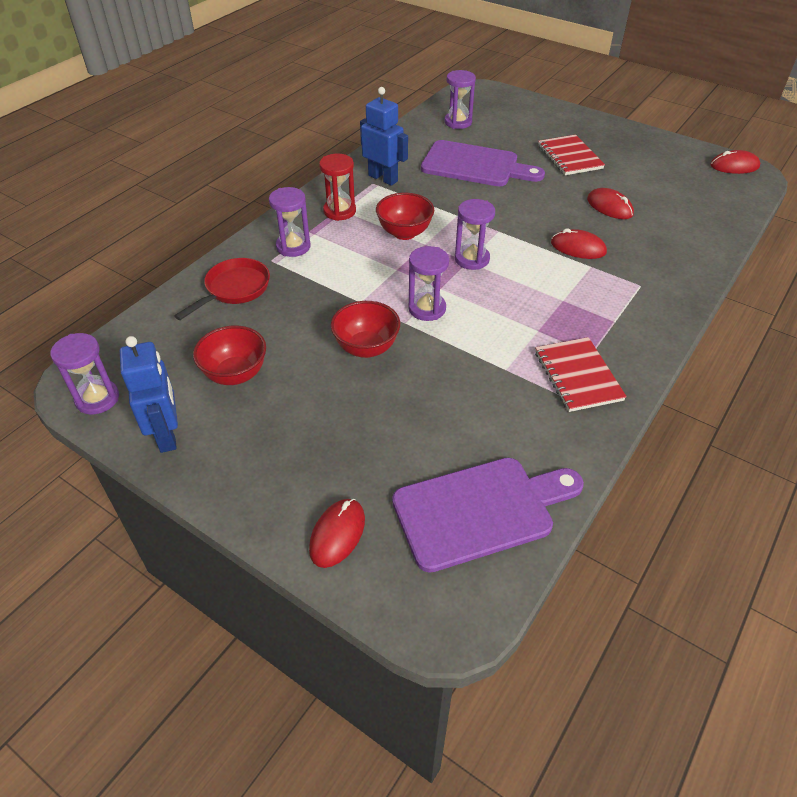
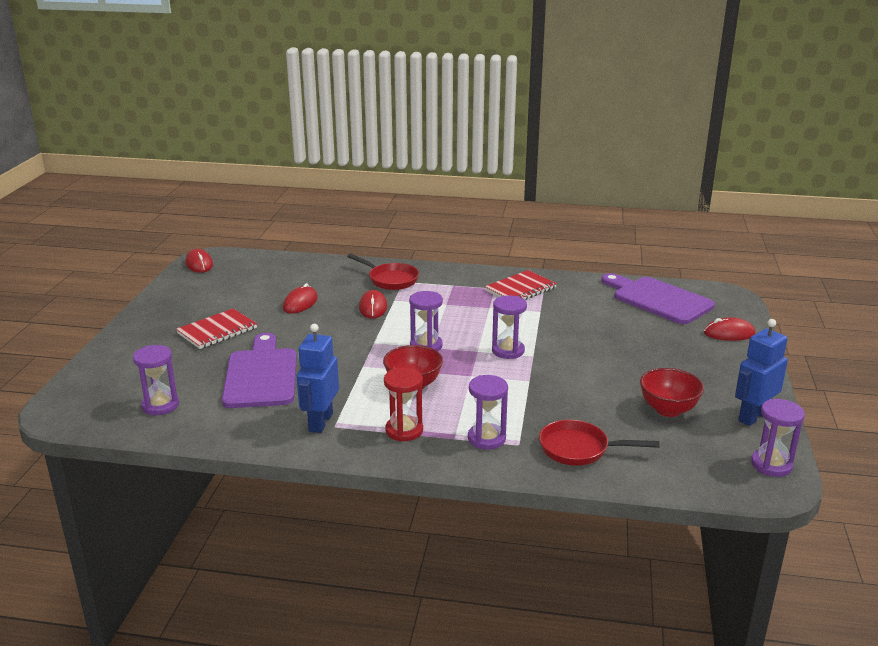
camera: 115 degrees left, 20 degrees down
(366, 348) = (577, 364): red bowl -> none
(649, 277) = (390, 279): none -> red pan

